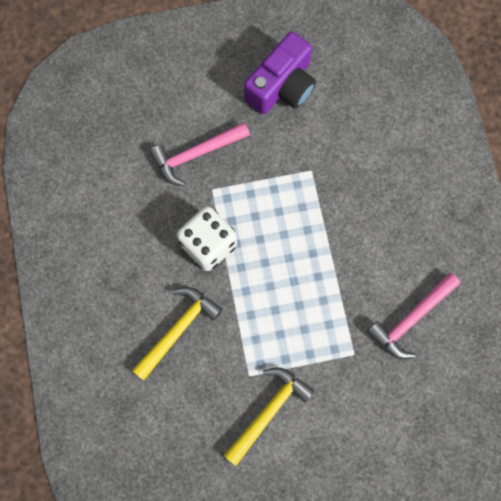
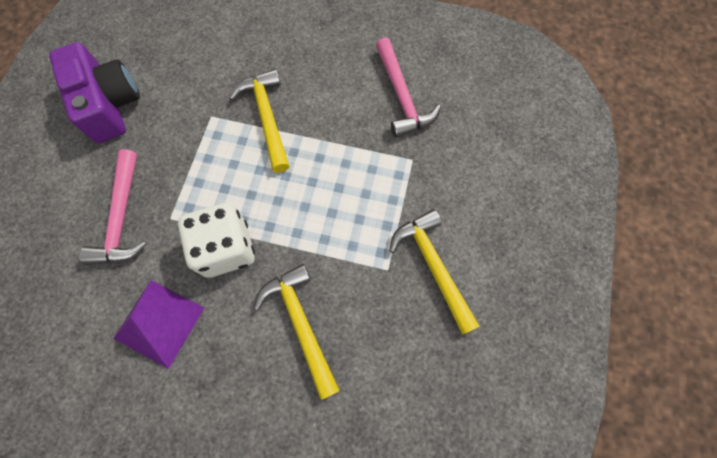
camera: 65 degrees left, 5 degrees down
(134, 227) = (159, 322): none -> purple pyramid
(332, 216) = (267, 118): none -> yellow hammer

